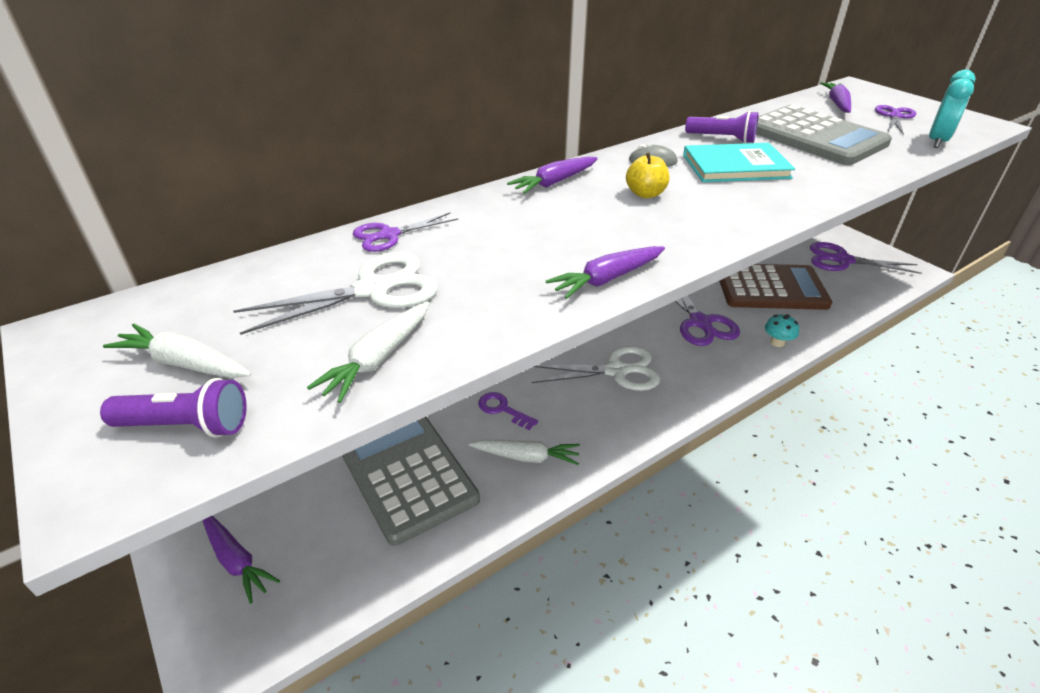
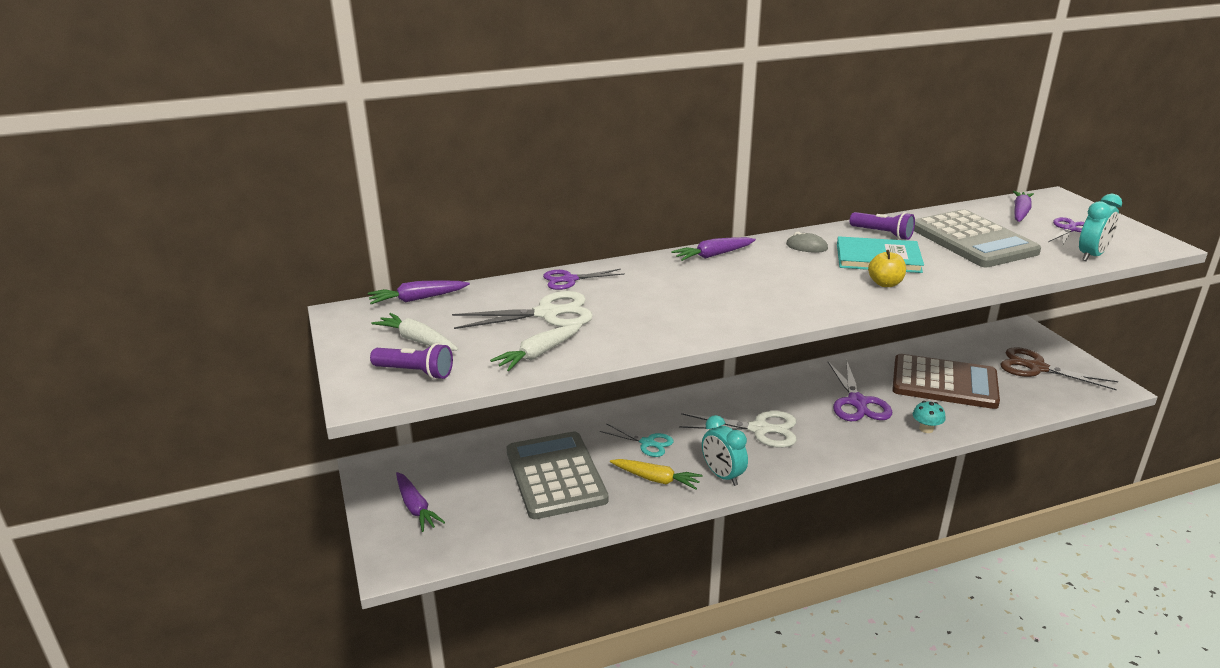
camera: 15 degrees right, 10 degrees down
(502, 409) = (647, 443): purple key -> turquoise scissors
(526, 457) = (656, 479): white carrot -> yellow carrot
(598, 437) = (722, 475): none -> turquoise clock
(607, 279) = (719, 327): purple carrot -> purple carrot (418, 299)
(645, 194) = (784, 271): yellow apple -> yellow apple (885, 283)
(842, 260) = (1037, 368): purple scissors -> brown scissors

